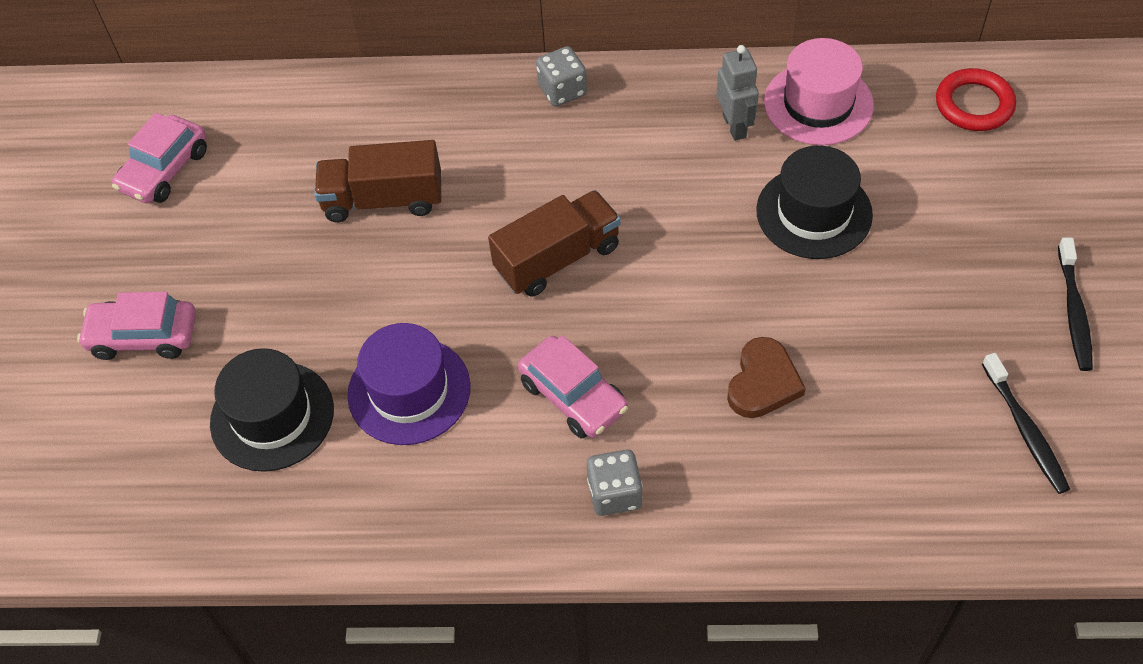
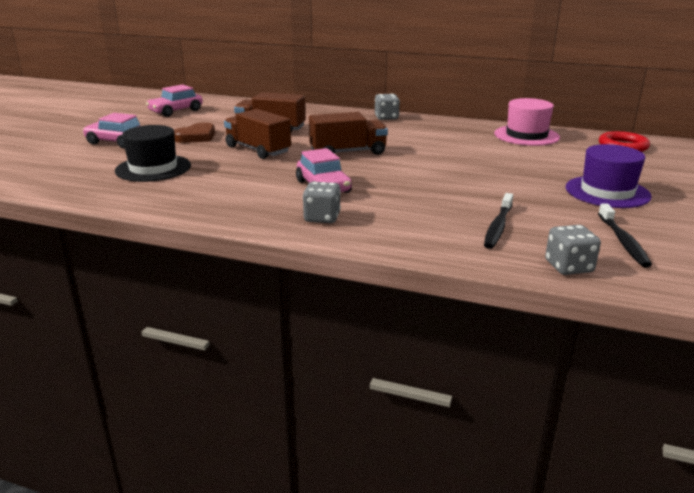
camera: 15 degrees right, 30 degrees down
(405, 293) = (258, 150): none -> brown truck
(409, 391) = (232, 172): purple hat -> purple hat (607, 192)
(734, 126) = (474, 135): grey robot -> none
(763, 382) = (444, 200): brown heart -> brown heart (196, 137)
(814, 212) = (507, 160): black hat -> none
(973, 521) = (569, 267): none -> grey dice
(1074, 311) = (673, 209): black toothbrush -> black toothbrush (498, 227)

